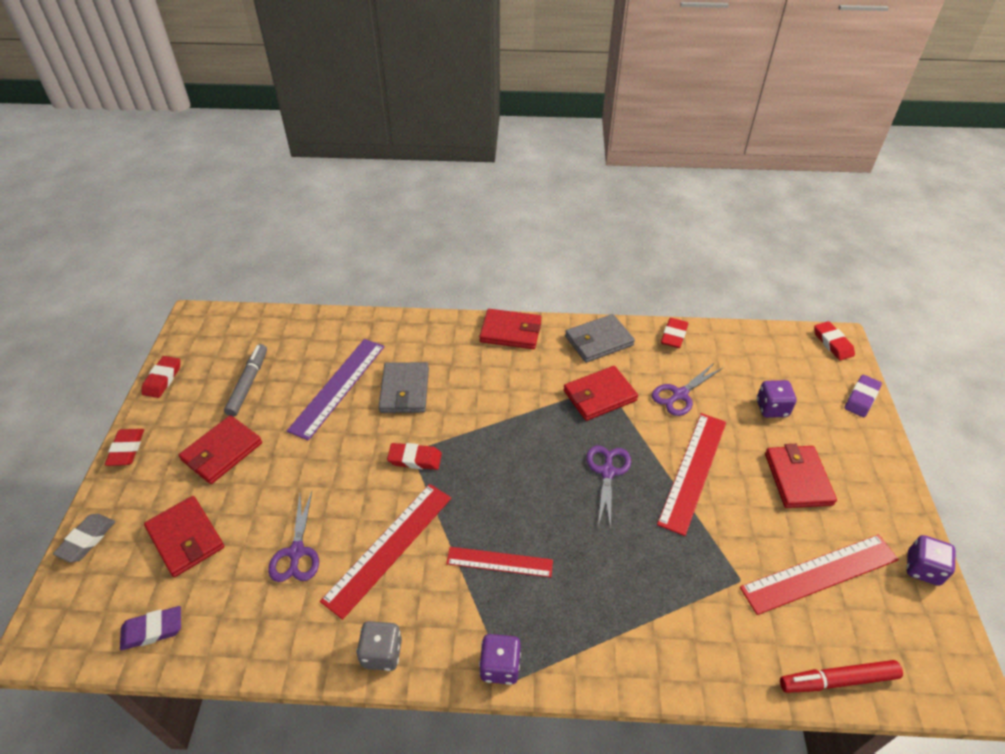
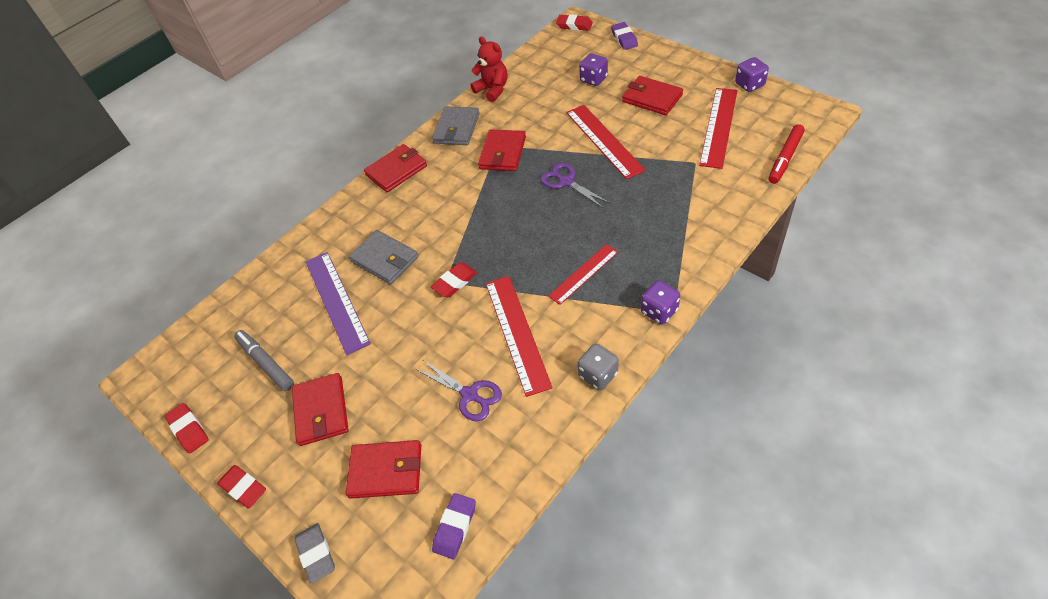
camera: 45 degrees left, 5 degrees up
(674, 335) = (492, 90): red eraser -> red teddy bear
(679, 394) = (542, 114): purple scissors -> none

